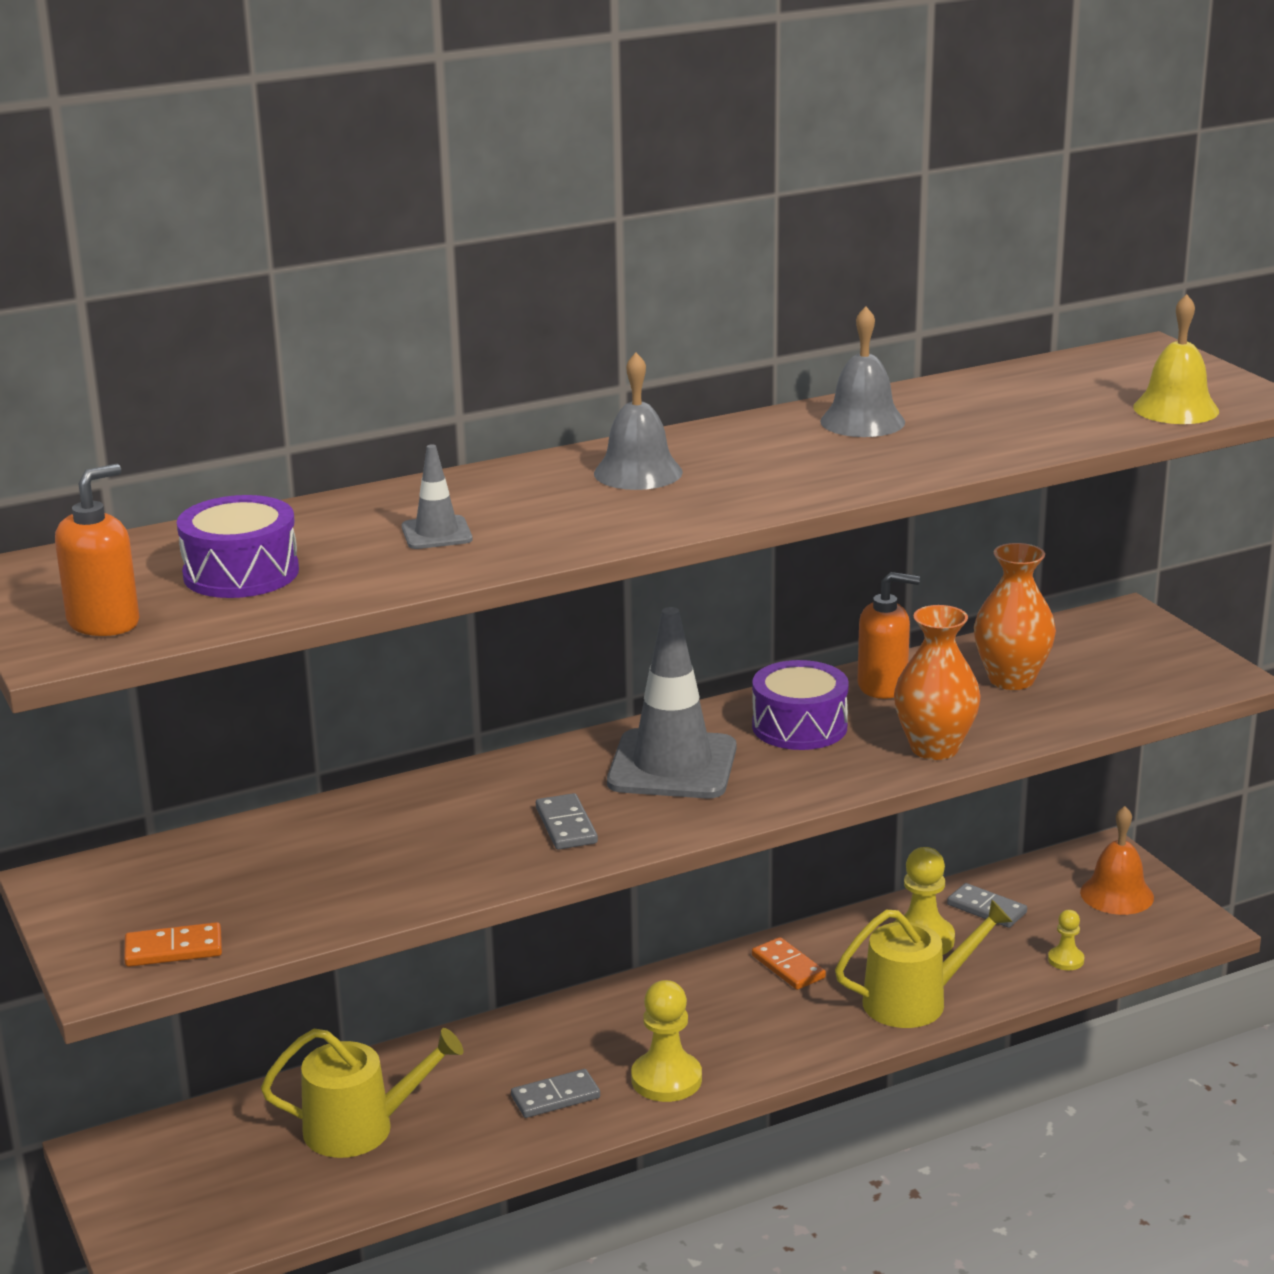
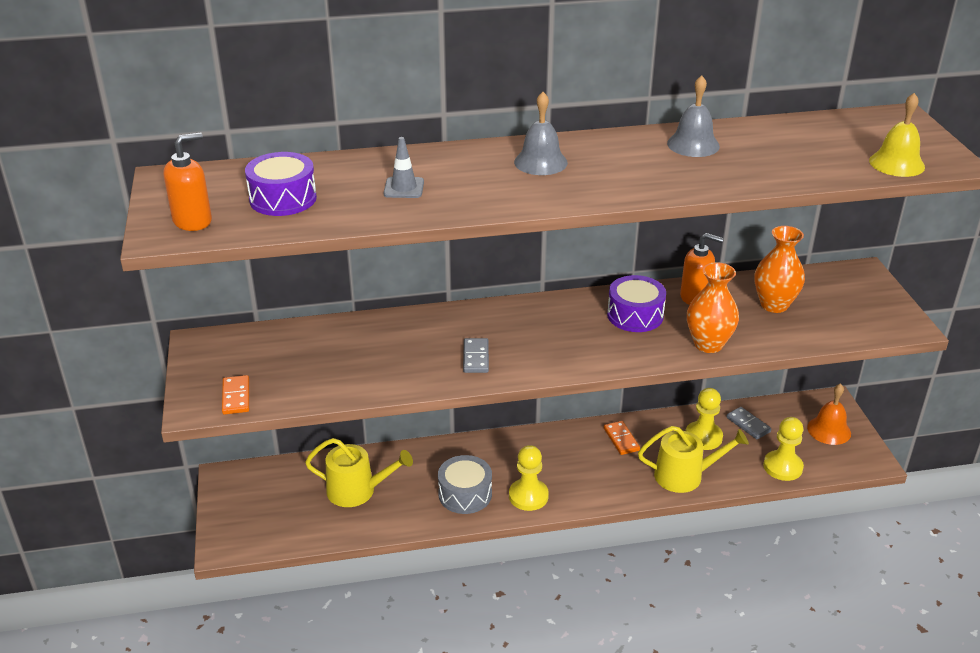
camera: 15 degrees right, 10 degrees up
(173, 949) = (236, 397): orange domino -> orange domino turned 75 degrees clockwise
(555, 1097) = (465, 494): grey domino -> grey drum
(672, 766) = (551, 328): grey traffic cone -> none
(1066, 960) = (782, 467): yellow pawn -> yellow pawn, size x1.85

